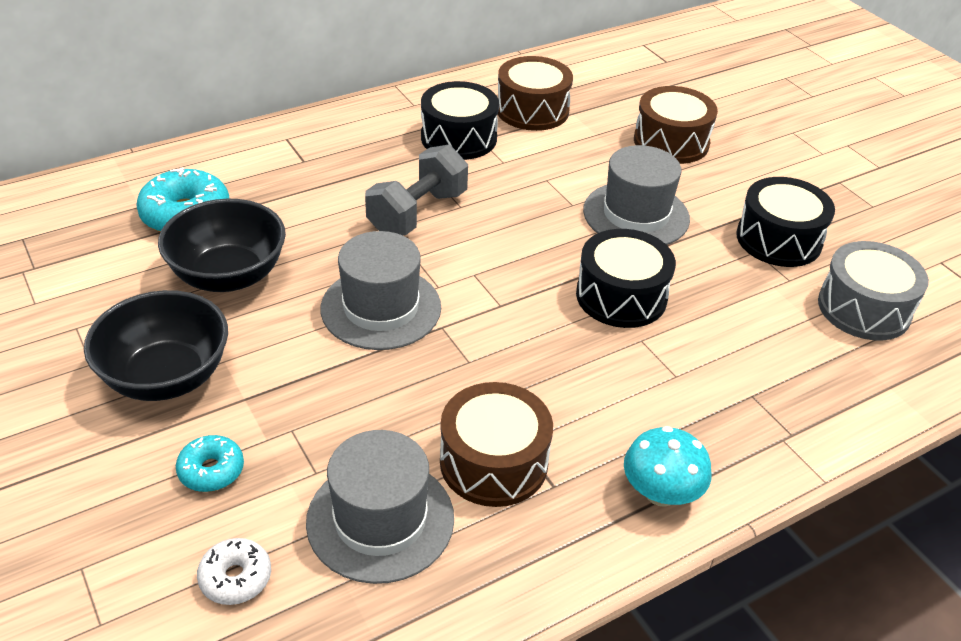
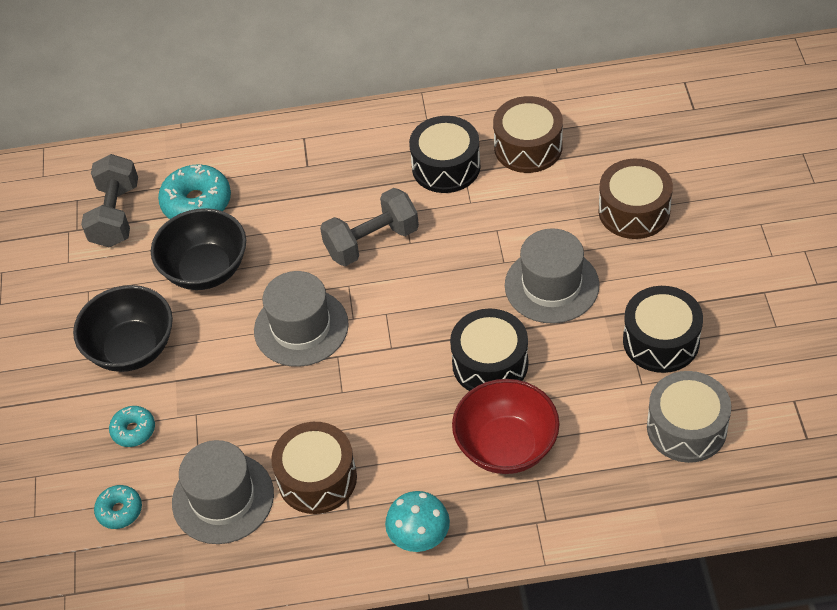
camera: 30 degrees right, 10 degrees up
(83, 244) = (115, 215): none -> grey dumbbell
(235, 578) = (119, 511): white donut -> turquoise donut
(694, 371) = (506, 446): none -> red bowl

